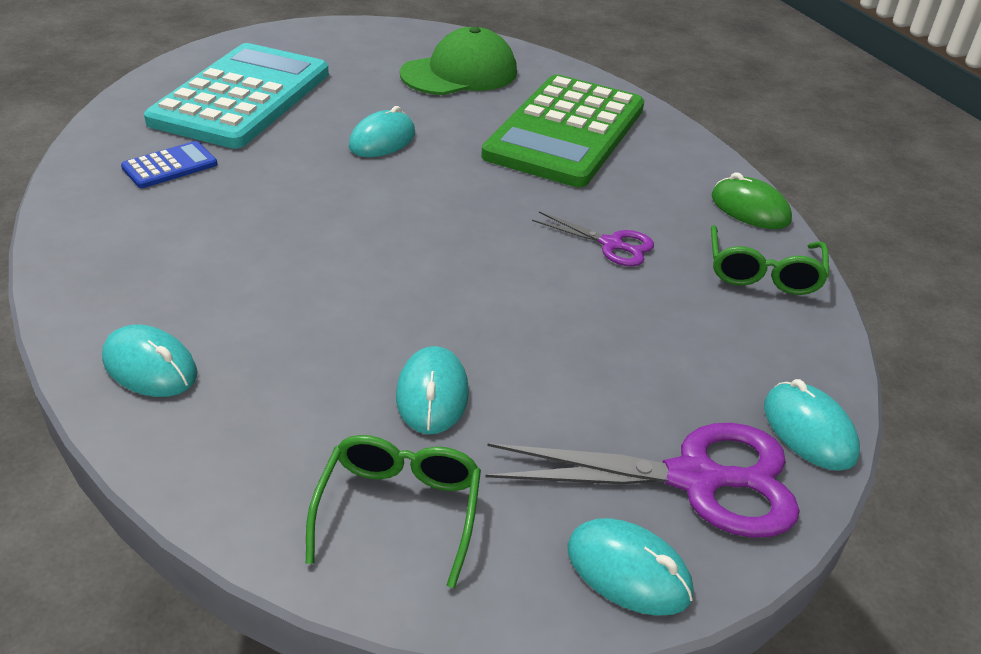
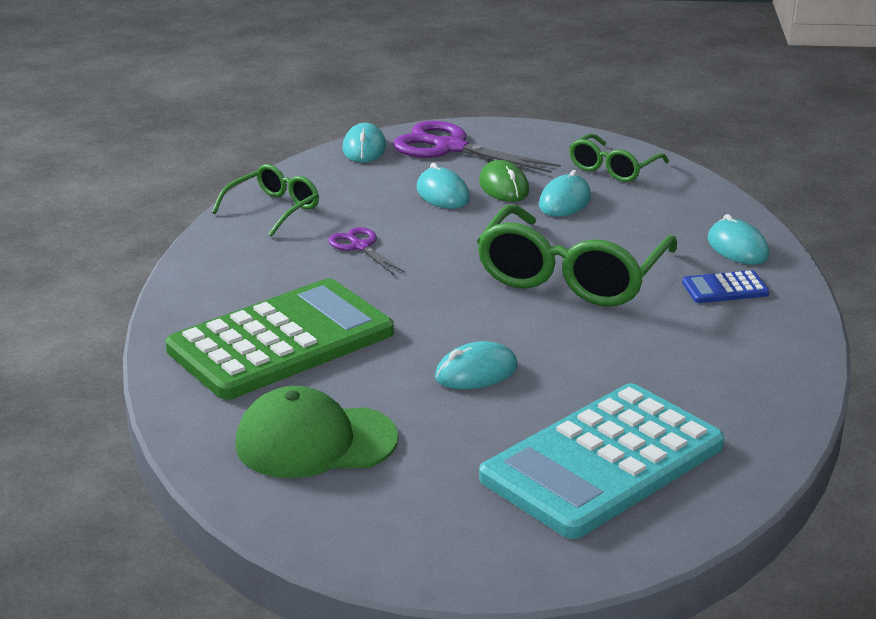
camera: 150 degrees left, 10 degrees down
(170, 166) = (703, 389): blue calculator -> blue calculator (725, 288)
(353, 262) = (571, 276): none -> green glasses
(628, 571) = (517, 133): turquoise mouse -> turquoise mouse (443, 194)
(750, 209) = (214, 245): green mouse -> green mouse (503, 187)

